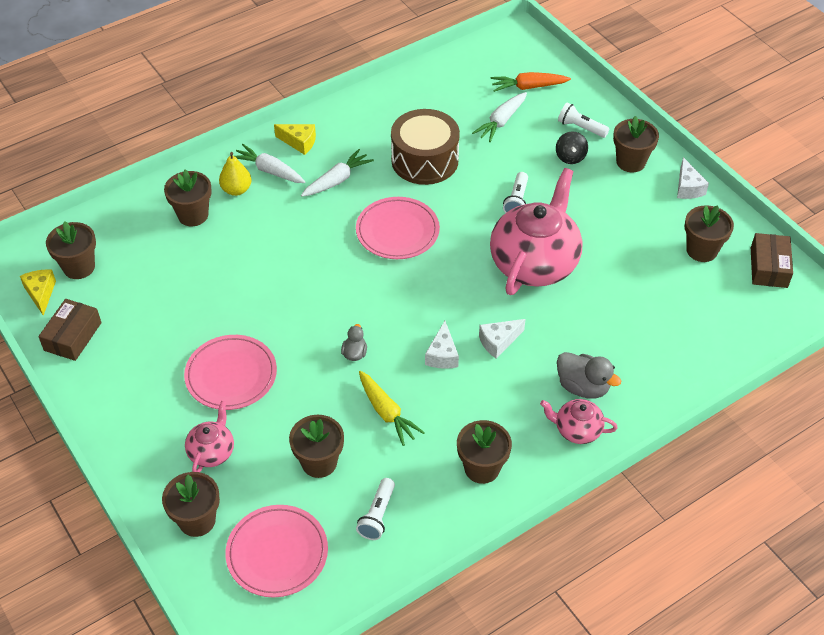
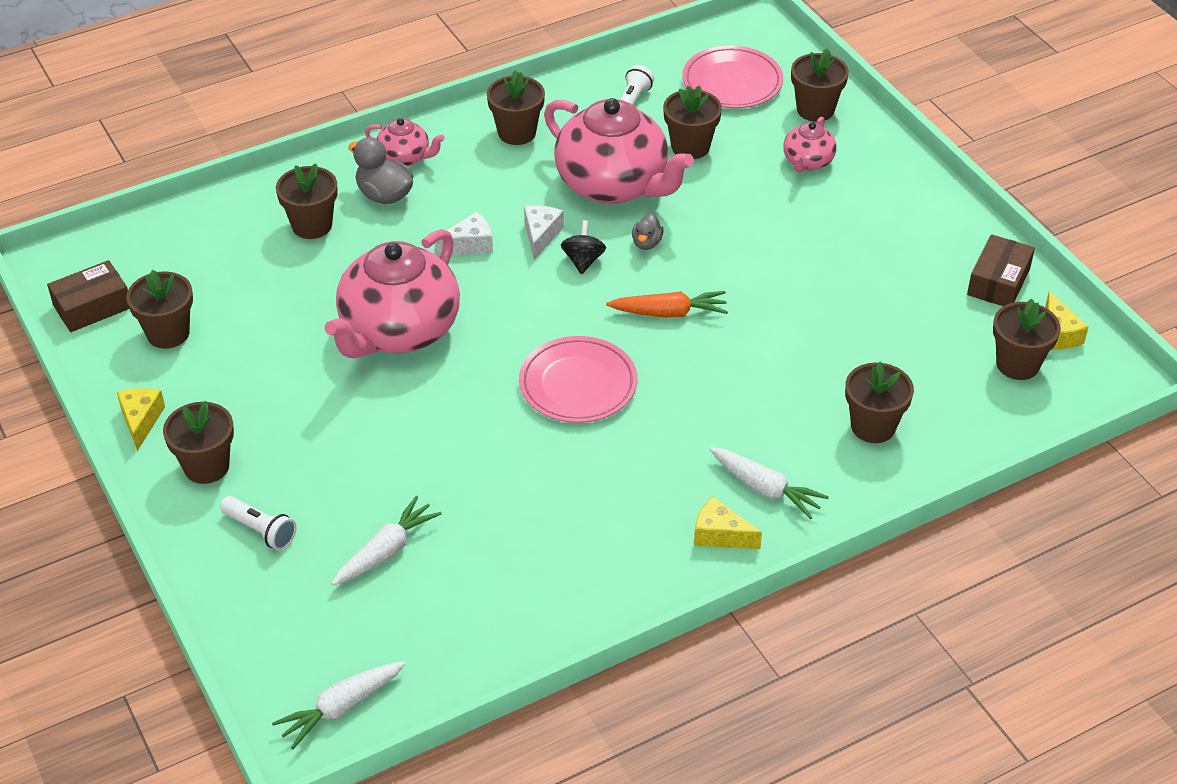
camera: 175 degrees left, 5 degrees down
(231, 375) = (794, 230): pink plate -> none
(236, 190) = (813, 461): yellow pear -> none
(337, 180) = (661, 466): white carrot -> white carrot (341, 708)
(386, 412) = (613, 185): yellow carrot -> pink teapot
(424, 160) = (523, 490): brown drum -> none
(517, 201) = (398, 417): white flashlight -> none
(528, 87) = (321, 616): orange carrot -> orange carrot (669, 313)
(570, 157) = (296, 480): black spinning top -> black spinning top (583, 261)
(633, 351) = (312, 225): none -> brown flower pot
(688, 187) = (141, 420): white cheese -> yellow cheese
(768, 267) = (92, 306): brown box -> brown box turned 45 degrees clockwise

